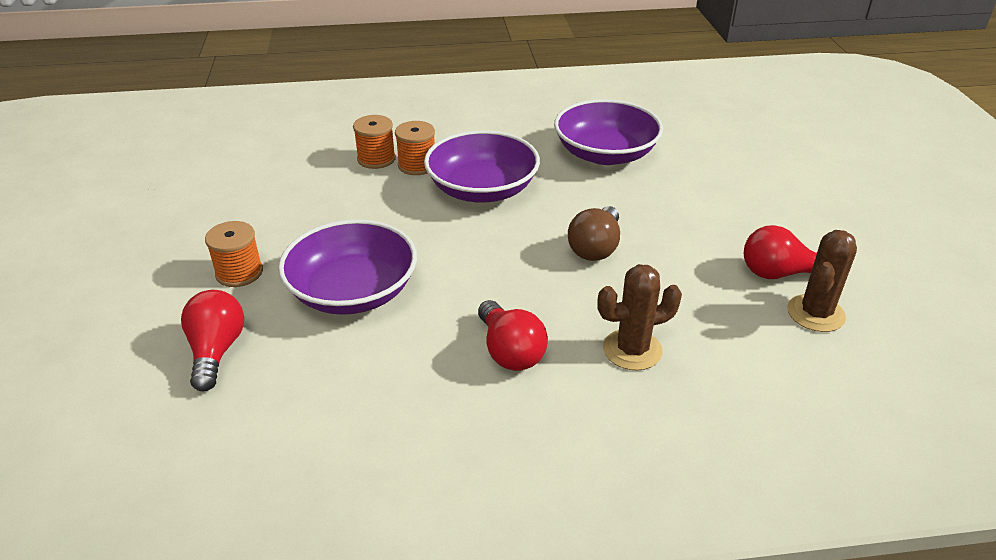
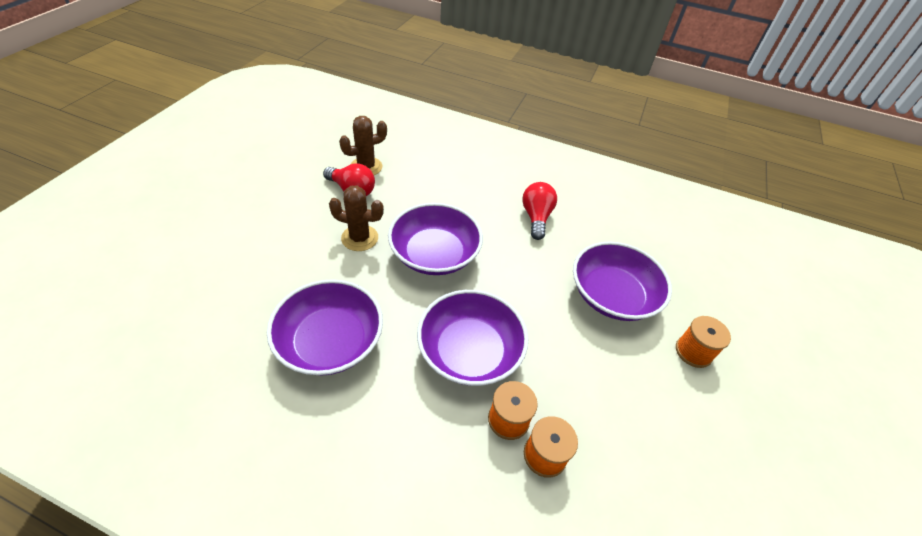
camera: 155 degrees left, 10 degrees up
(216, 351) = (705, 291): red light bulb -> none
(595, 248) = (434, 254): brown light bulb -> purple bowl
(632, 350) = (474, 191): brown cactus -> brown cactus (359, 238)

